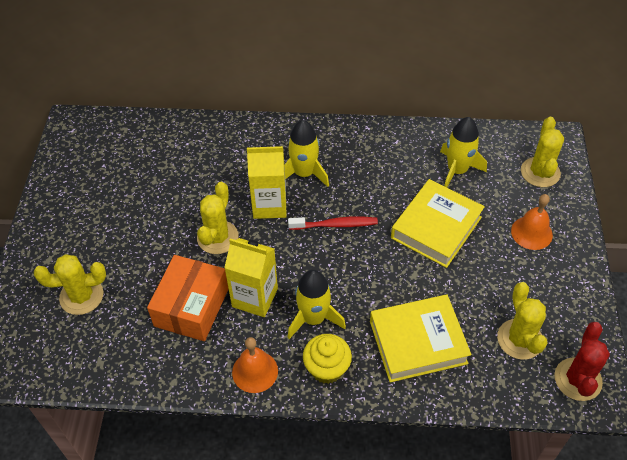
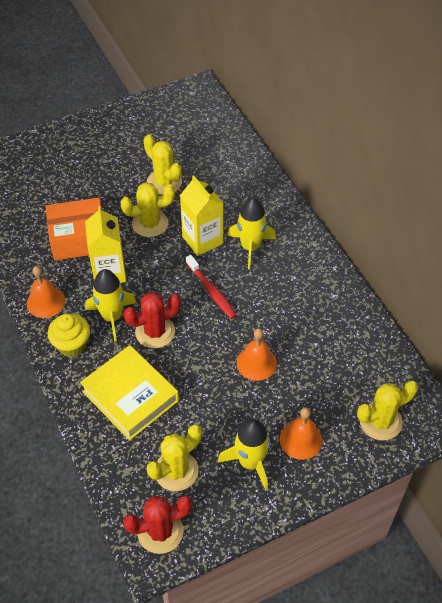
camera: 60 degrees right, 0 degrees up
(81, 296) = (52, 175): yellow cactus -> yellow cactus (164, 182)
(354, 290) = (155, 332): none -> red cactus
(436, 227) = (256, 363): yellow book -> orange bell
(457, 170) = (333, 354): yellow rocket -> yellow rocket (250, 462)

